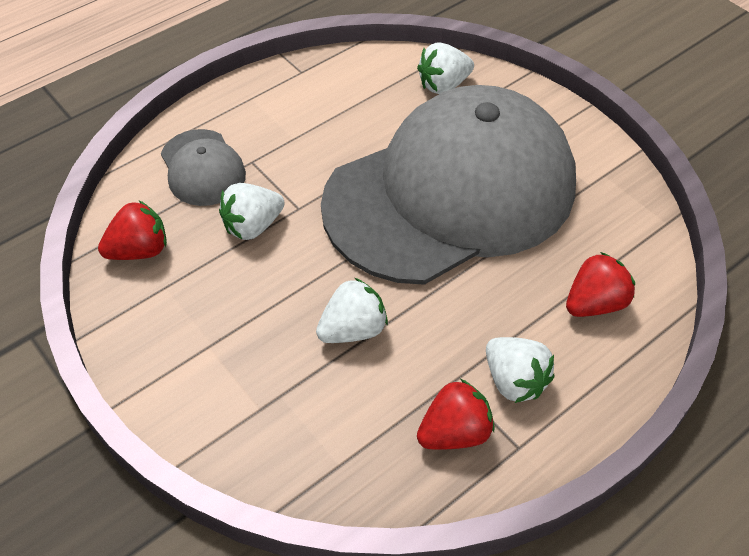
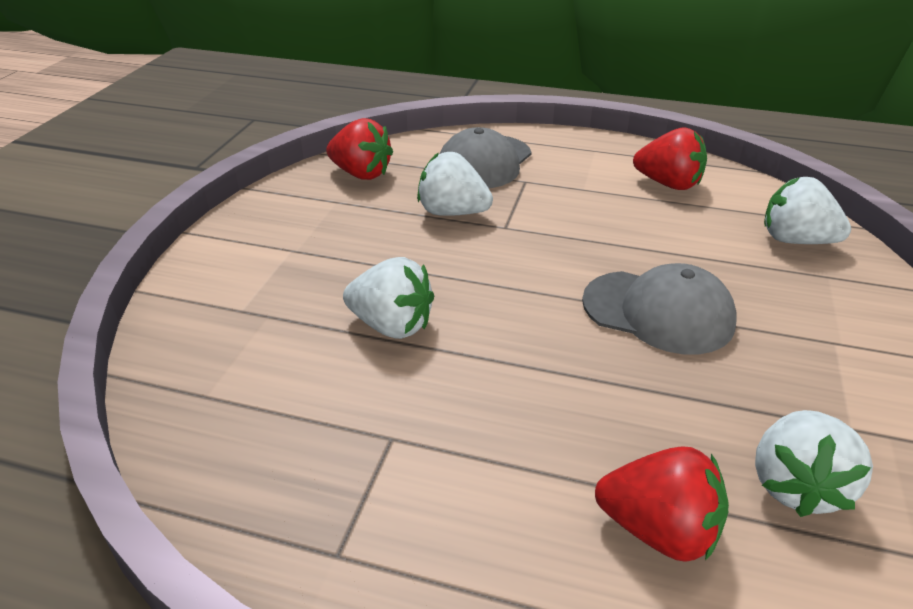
camera: 55 degrees right, 15 degrees down
(451, 193) = (658, 312): grey cap -> grey cap, size x0.40
(454, 432) = (314, 473): red strawberry -> red strawberry (668, 184)
(514, 381) = (441, 498): white strawberry -> white strawberry (796, 485)

